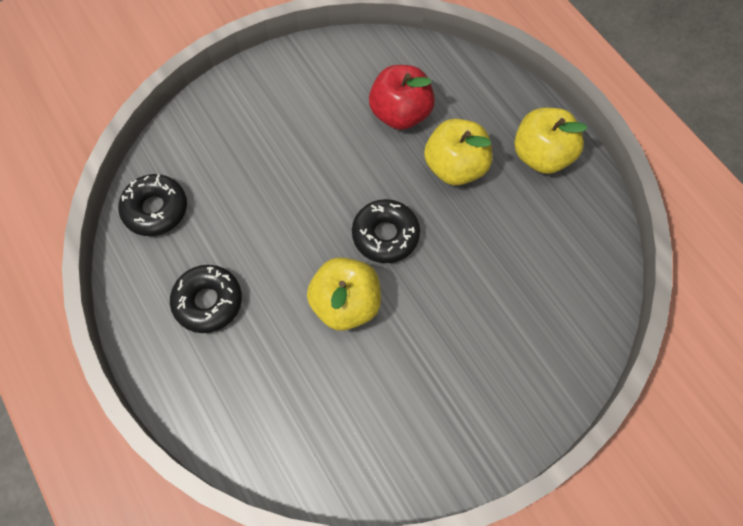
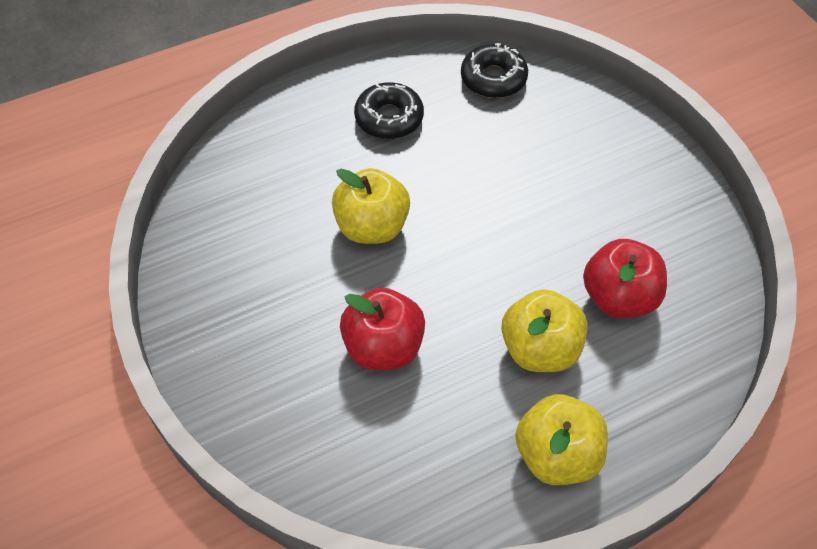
camera: 95 degrees right, 10 degrees down
(385, 235) = (450, 268): black donut -> none
(471, 282) = (383, 347): none -> red apple

